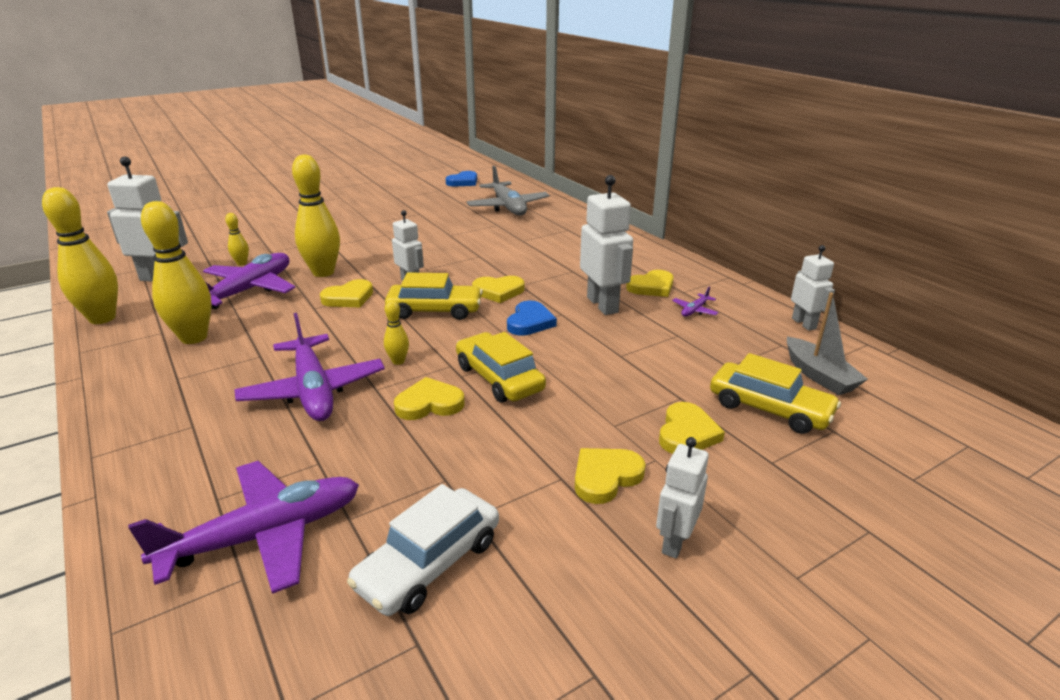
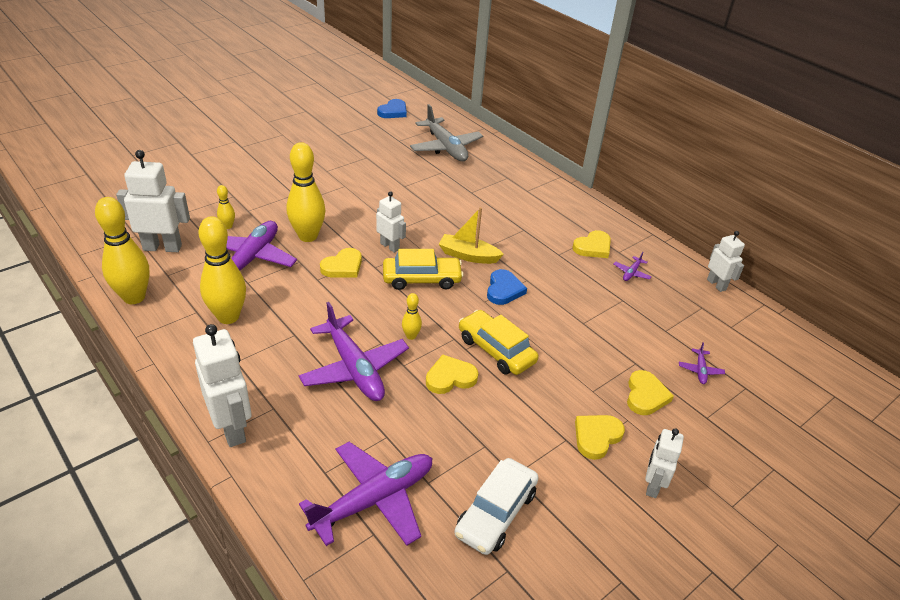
camera: 10 degrees left, 10 degrees up
(498, 291) = (468, 256): yellow heart -> yellow boat
(603, 305) = (558, 269): white robot -> white robot (232, 428)
(769, 408) = (700, 370): yellow car -> purple plane
(819, 376) = (732, 337): grey boat -> none

